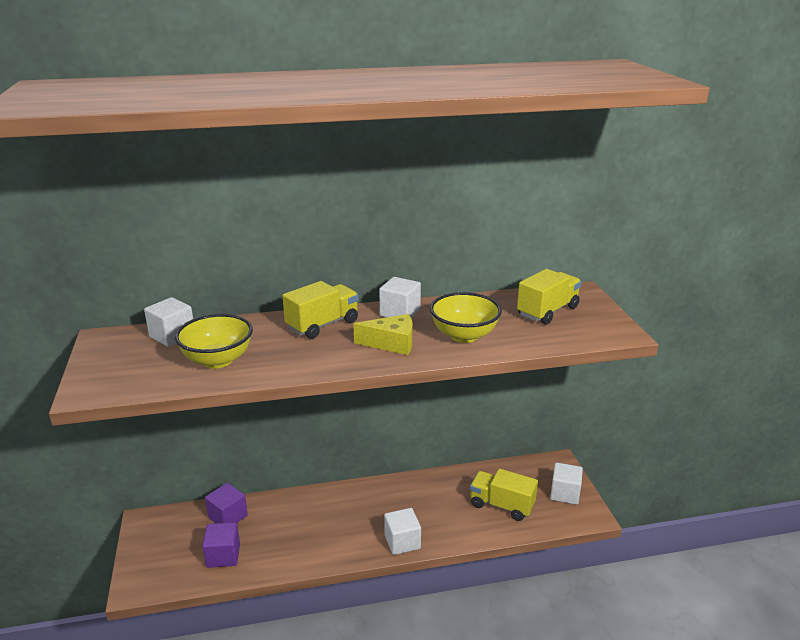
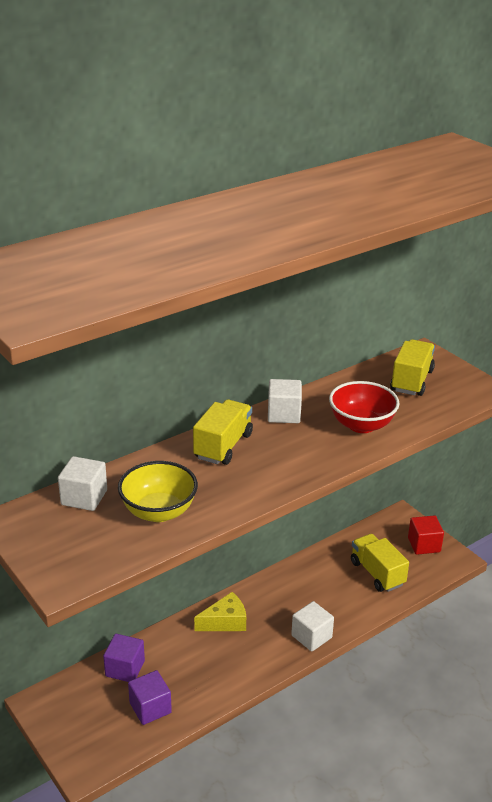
camera: 25 degrees left, 5 degrees up
(391, 343) = (305, 450): yellow cheese -> yellow cheese (225, 622)
(464, 335) = (361, 425): yellow bowl -> red bowl
(501, 505) = (377, 573): yellow truck -> yellow truck turned 60 degrees clockwise
(565, 493) = (424, 545): white cube -> red cube

